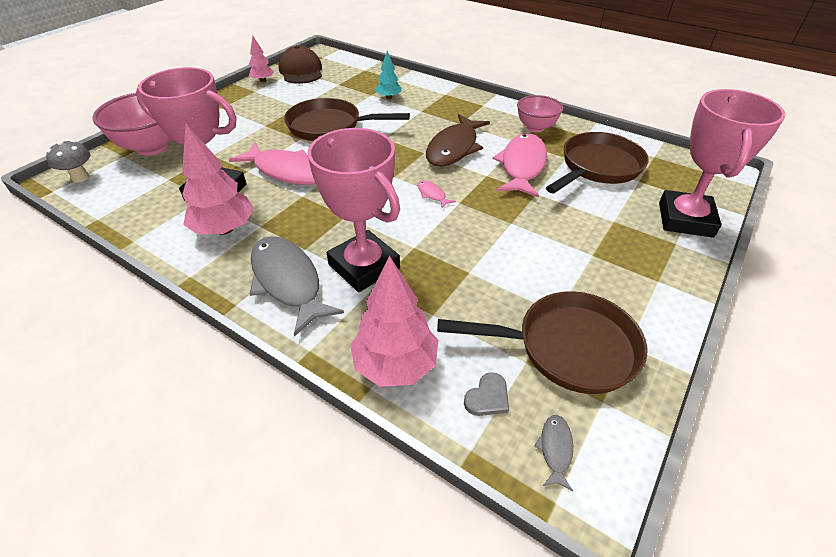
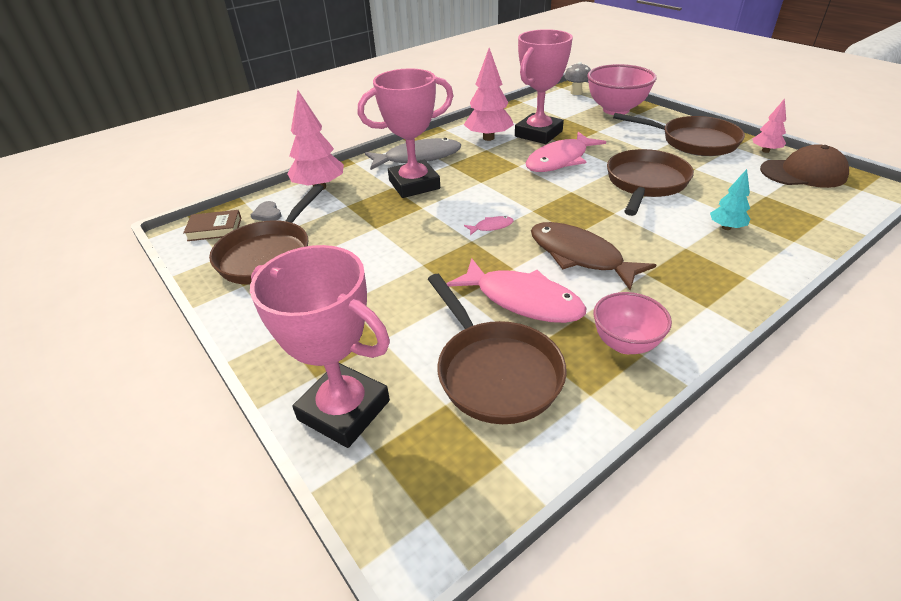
camera: 110 degrees right, 5 degrees down
(243, 107) = (693, 142): none -> brown pan
(555, 449) = (215, 229): grey fish -> brown book

